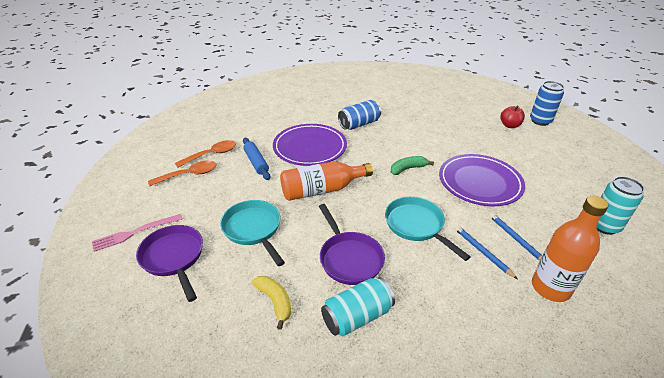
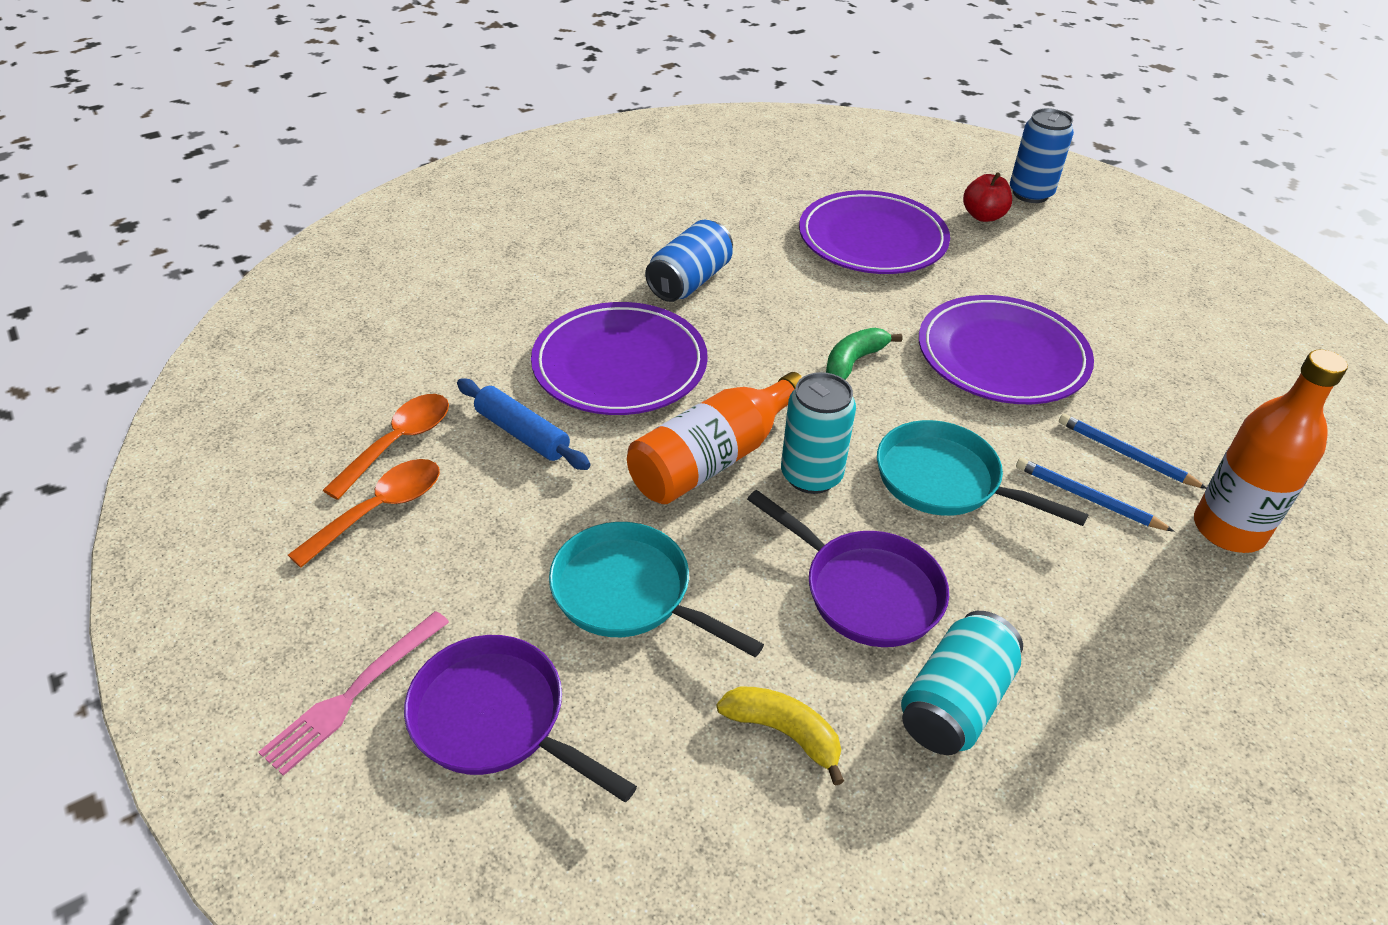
camera: 25 degrees left, 5 degrees up
(449, 124) = (872, 239): none -> purple plate
(604, 226) = (1244, 385): turquoise can -> turquoise can (811, 476)

